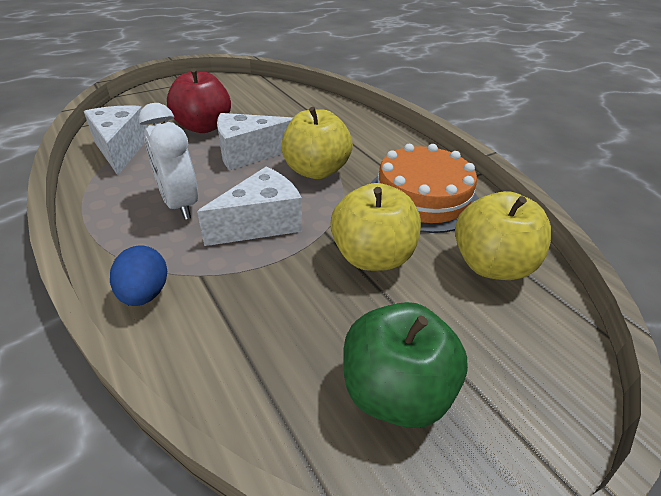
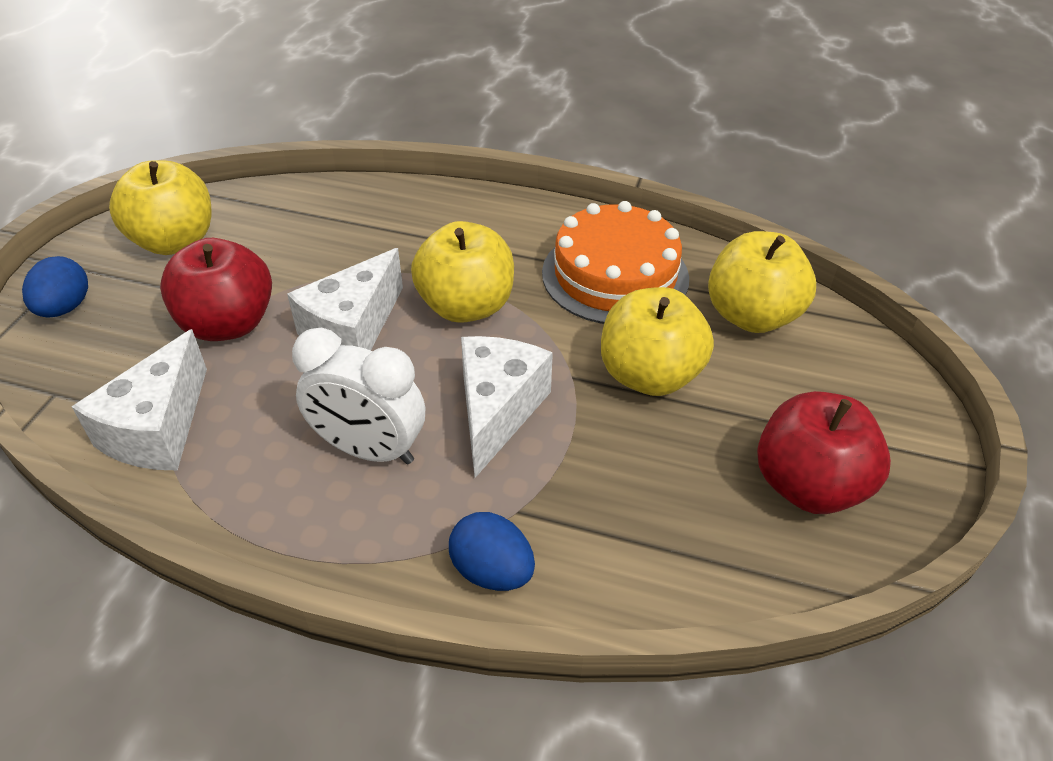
camera: 40 degrees left, 5 degrees up
(121, 149) = (158, 429): white cheese -> white cheese turned 105 degrees counterclockwise
(159, 95) = (65, 308): none -> blue egg
(230, 91) = (174, 241): none -> yellow apple
(395, 391) = (808, 485): green apple -> red apple

